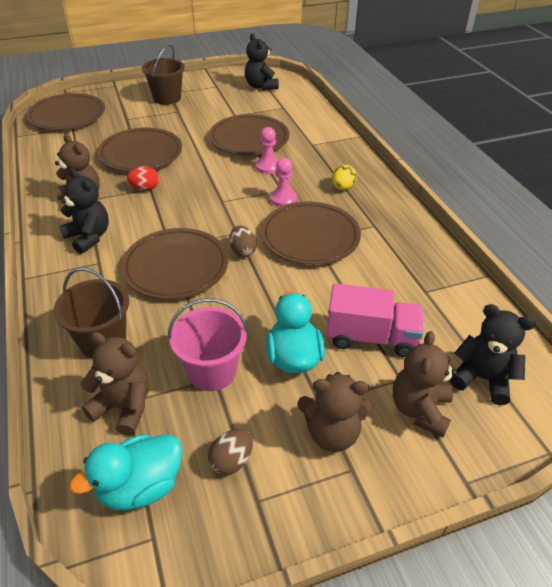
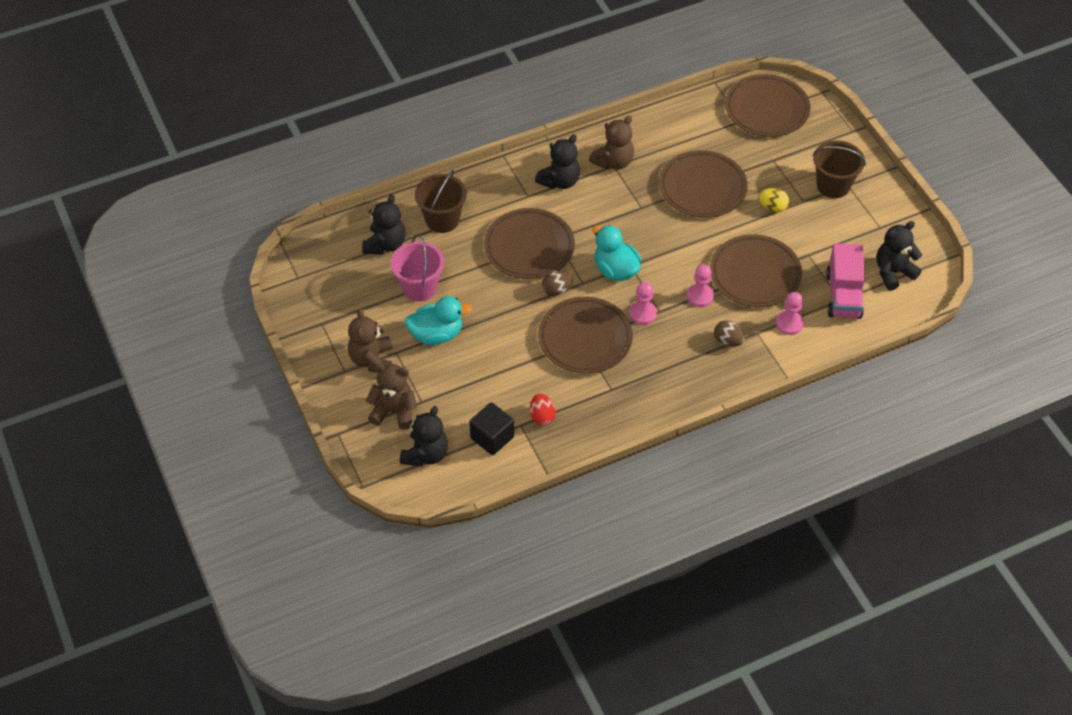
camera: 85 degrees right, 10 degrees up
(124, 407) = (385, 244): brown teddy bear -> black teddy bear
(140, 486) = (329, 265): turquoise duck -> turquoise duck (615, 270)
(145, 188) = (641, 203): red egg -> red egg (542, 416)
(231, 461) = (348, 307): brown egg -> brown egg (728, 341)
(304, 130) = (789, 323): none -> pink pawn
(342, 187) = (673, 363): yellow egg -> yellow egg (772, 207)
(371, 337) = (462, 384): pink truck -> pink truck (843, 295)
(446, 315) = (492, 437): none -> black cube

